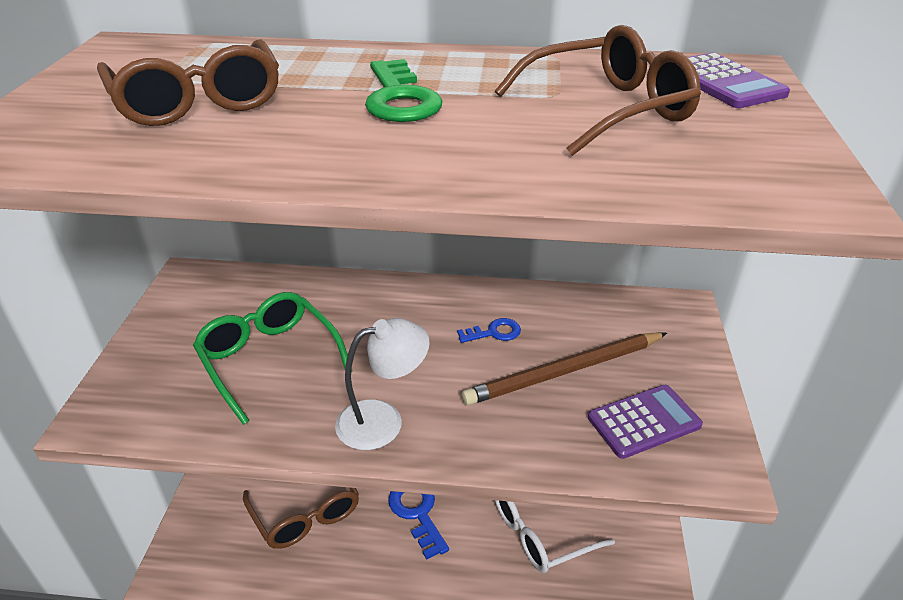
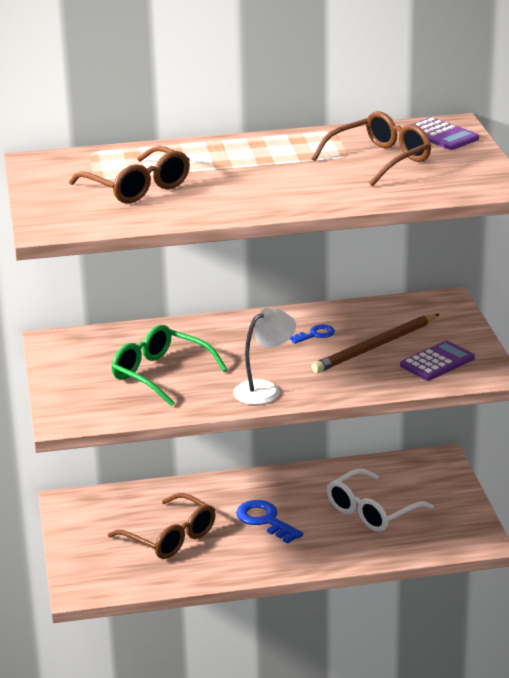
camera: 15 degrees left, 10 degrees down
(400, 98) = (256, 170): green key -> none

